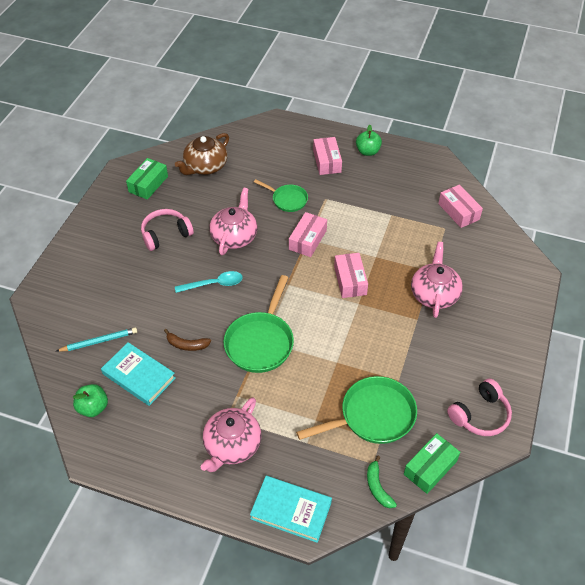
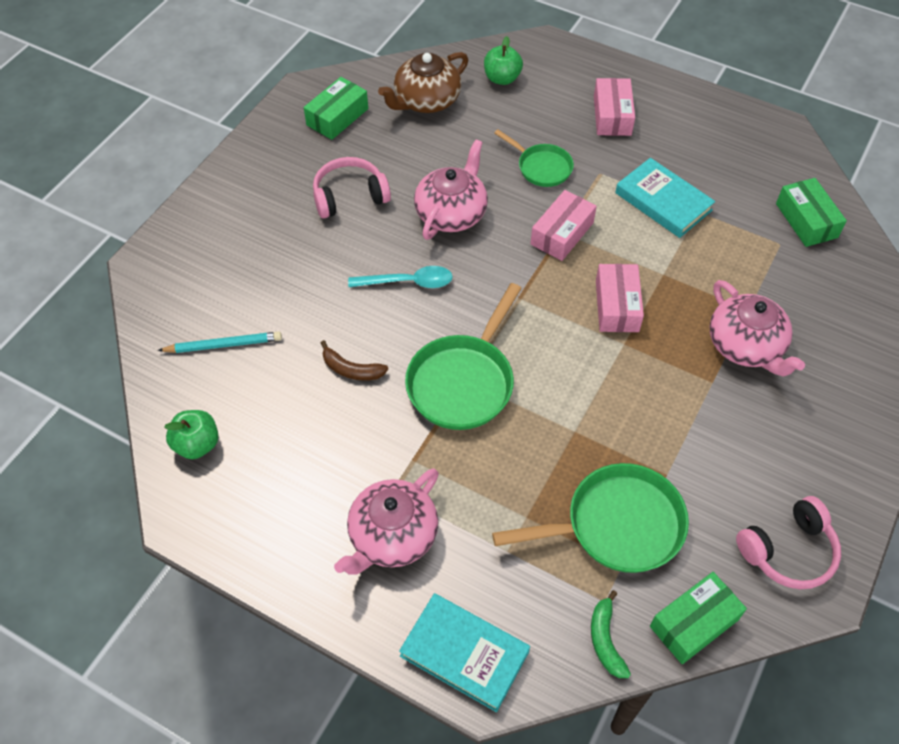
camera: 10 degrees right, 5 degrees up
(139, 376) = (272, 406): turquoise book -> turquoise book (663, 201)
(367, 151) = (678, 108): green apple -> green apple (502, 78)
(434, 294) = (746, 346): pink teapot -> pink teapot turned 135 degrees clockwise
(458, 211) = (806, 220): pink box -> green box

